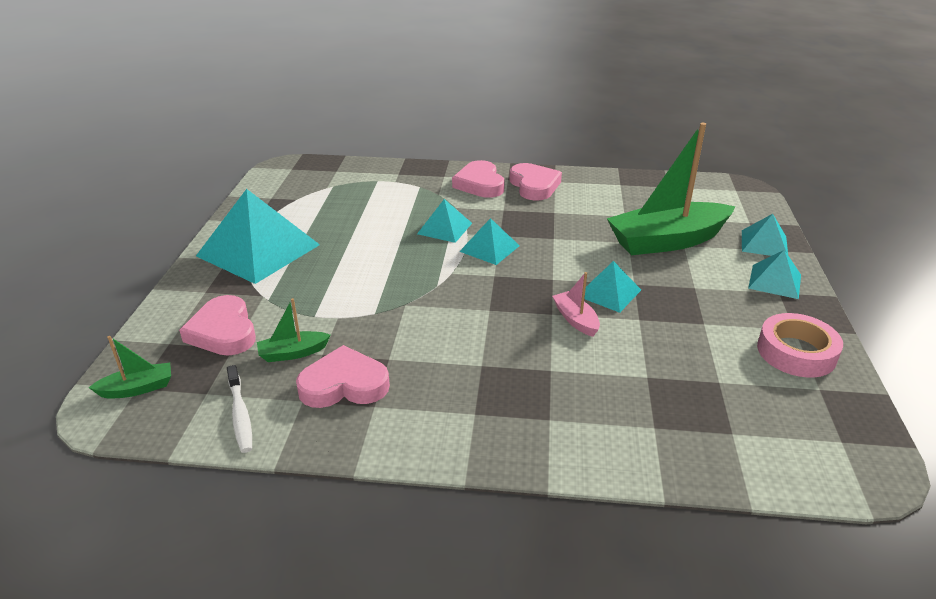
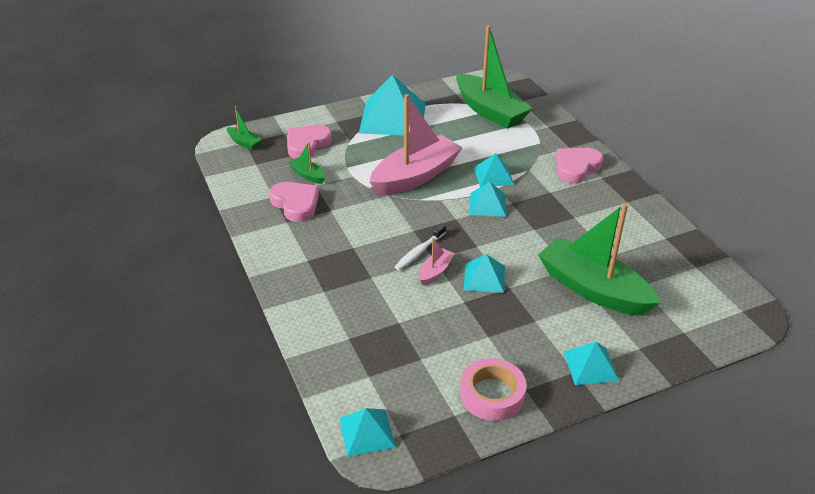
camera: 60 degrees right, 5 degrees up
(240, 415) = (248, 182): white toothbrush -> white toothbrush (419, 252)
(331, 191) = (490, 111): none -> green boat
(391, 274) = (415, 176): none -> pink boat
(534, 186) = (605, 194): pink heart -> none
(764, 244) = (651, 348): turquoise pyramid -> turquoise pyramid (366, 432)

